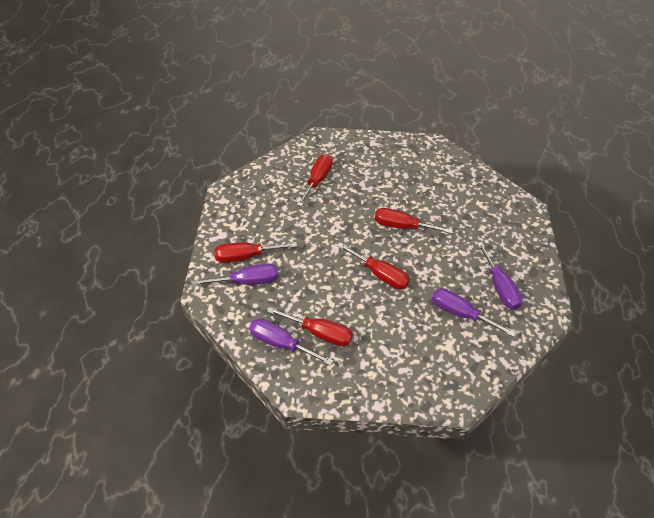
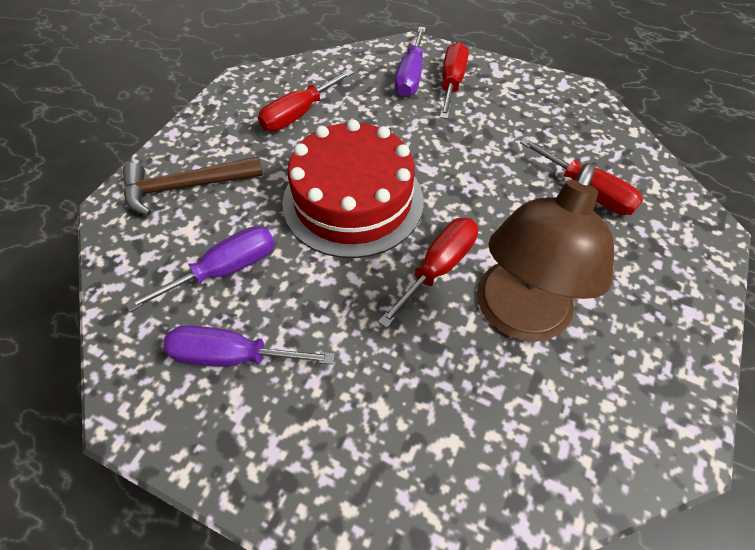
camera: 115 degrees right, 5 degrees up
(280, 343) = (307, 82): purple screwdriver -> none
(380, 275) = (353, 201): red screwdriver -> red cake
(411, 194) = (517, 317): none -> brown lamp
(420, 366) = (186, 187): none -> brown hammer

